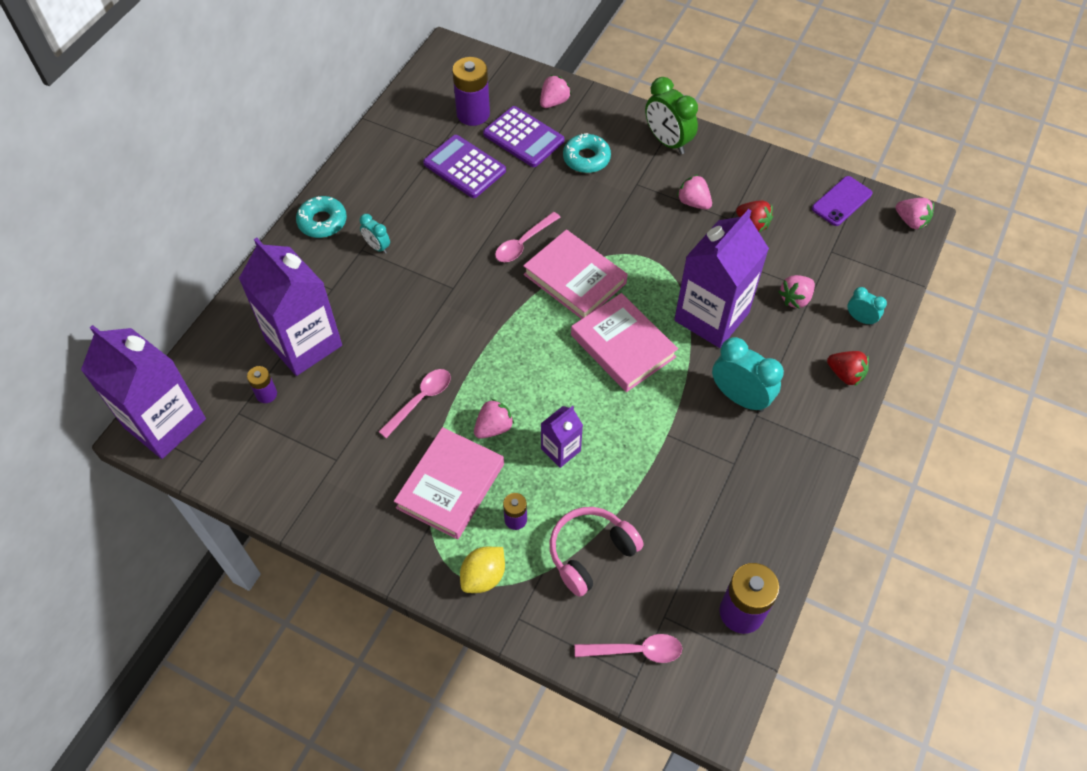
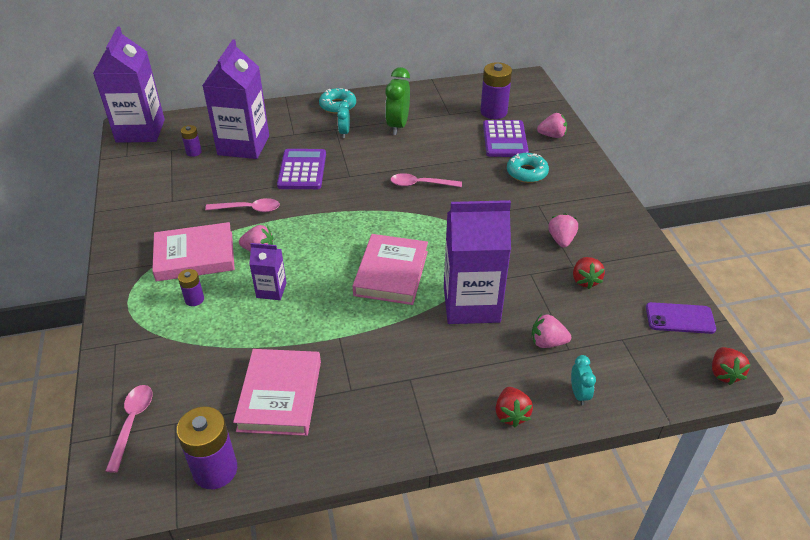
camera: 50 degrees right, 15 degrees down
(464, 167) = (448, 131): purple calculator -> purple calculator (302, 170)
(483, 576) = (136, 309): yellow lemon -> none
(575, 278) = (420, 221): pink book -> pink book (280, 395)
(590, 553) = (198, 351): pink headphones -> none
(636, 651) = (132, 422): pink spoon -> pink spoon turned 135 degrees counterclockwise
(667, 142) = (596, 199): green clock -> green clock (398, 126)
(740, 397) = (415, 360): turquoise clock -> none
(911, 221) = (724, 373): pink strawberry -> red strawberry

